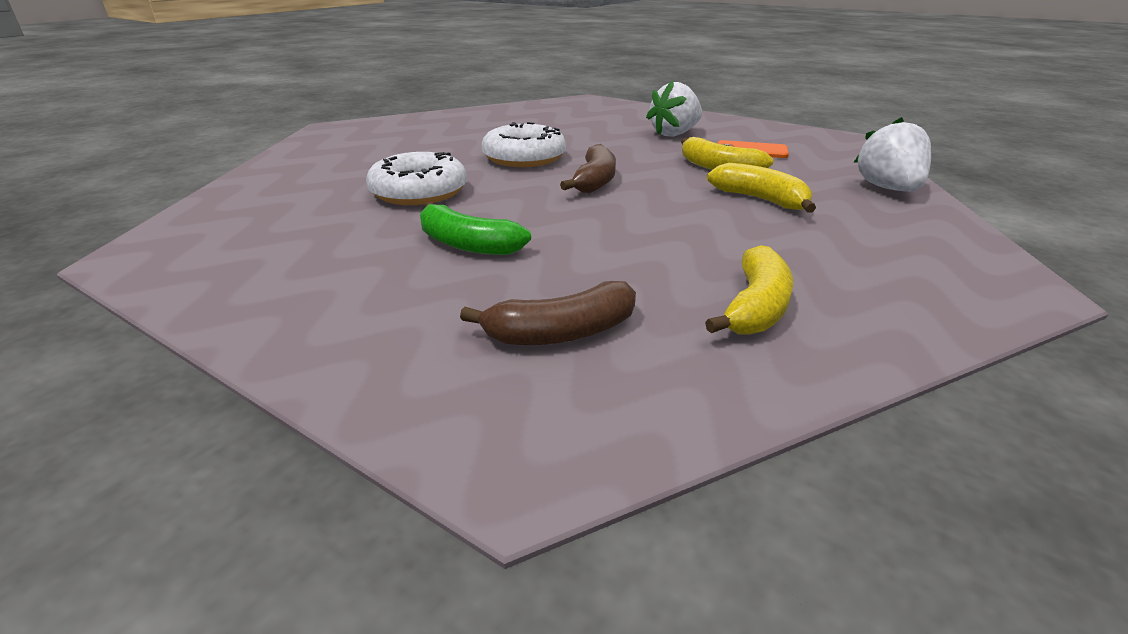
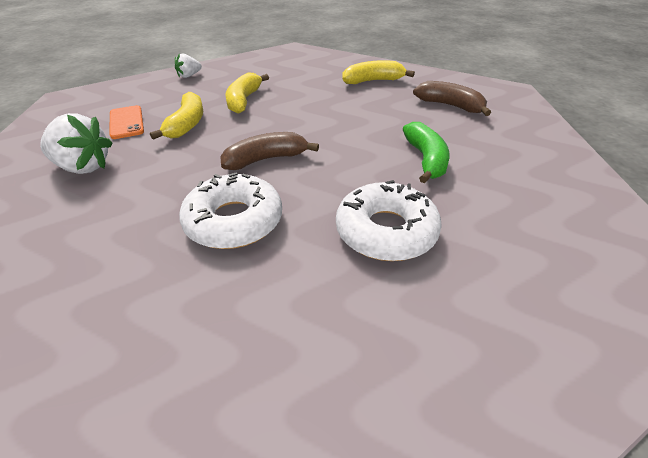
camera: 125 degrees left, 10 degrees up
(888, 189) = (189, 76): white strawberry -> white strawberry, size x0.56

